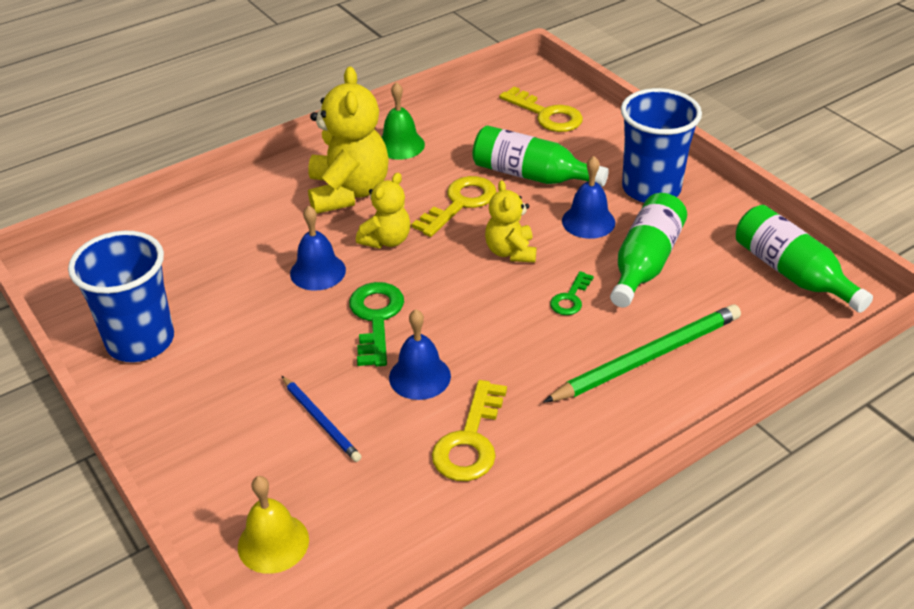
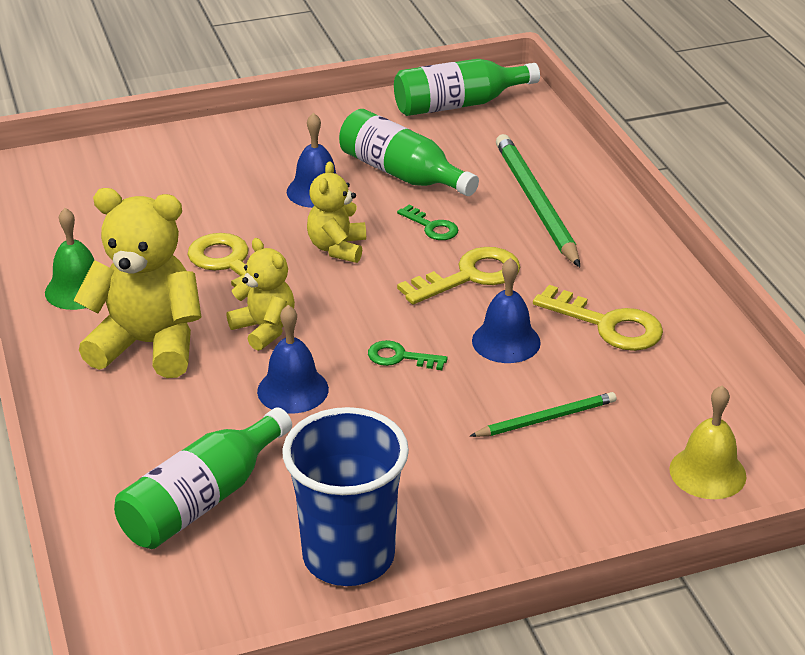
camera: 75 degrees left, 5 degrees down
(321, 420) = (546, 418): blue pencil -> green pencil
(376, 318) = (400, 357): green key -> green key, size x0.57
(510, 252) = (337, 248): yellow teddy bear -> yellow teddy bear turned 90 degrees clockwise
(532, 175) = (211, 209): green bottle -> green bottle (202, 499)
(546, 115) = (101, 176): yellow key -> yellow key (469, 276)
(651, 189) = (287, 143): blue cup -> none

